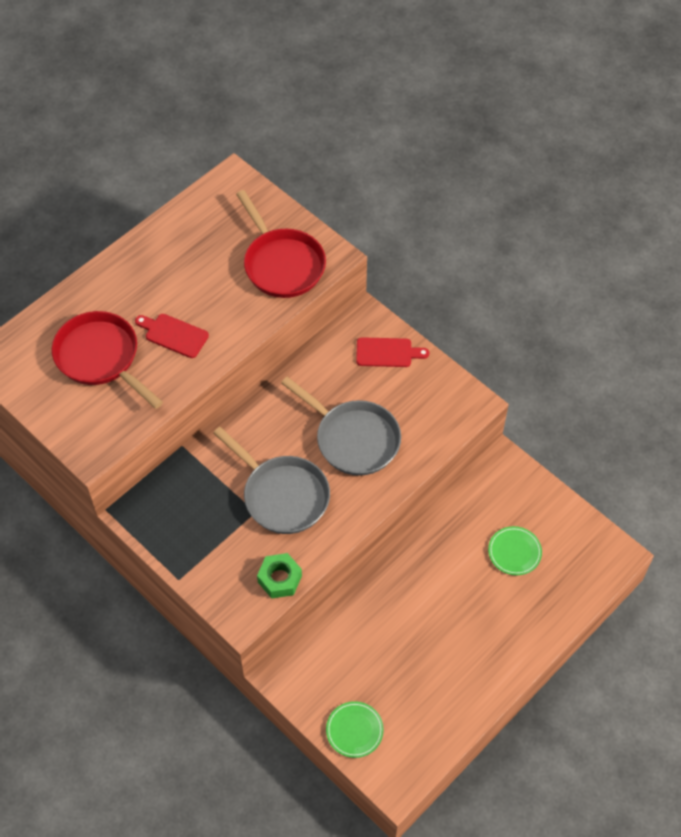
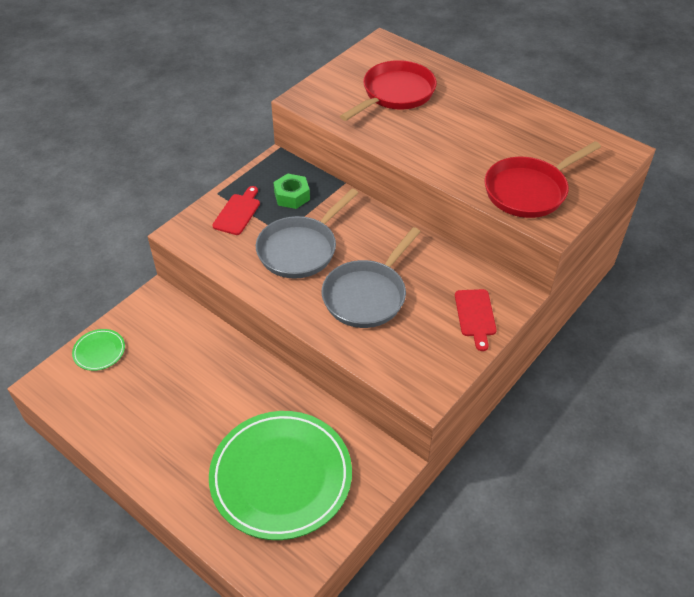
camera: 85 degrees right, 10 degrees down
(174, 335) = (428, 131): red cutting board -> red cutting board (238, 212)
(280, 579) = (216, 254): green nut -> green nut (292, 196)
(514, 552) = (281, 477): green plate -> green plate, size x2.44

